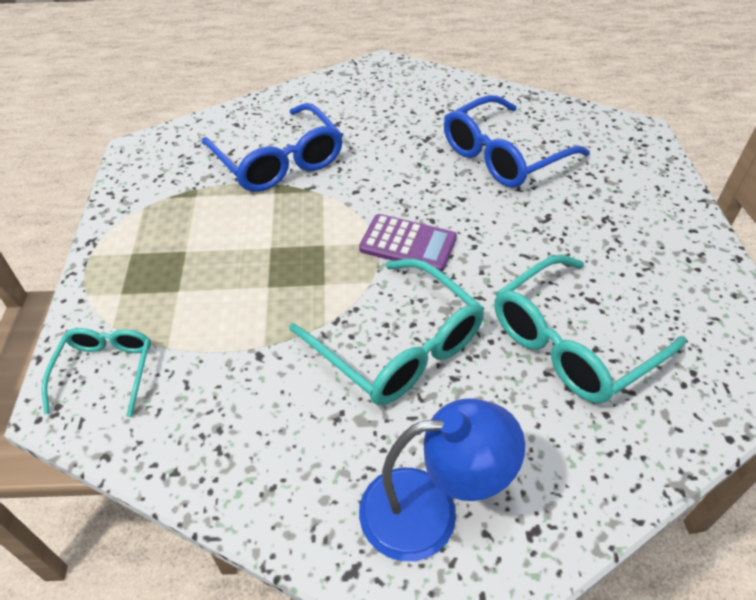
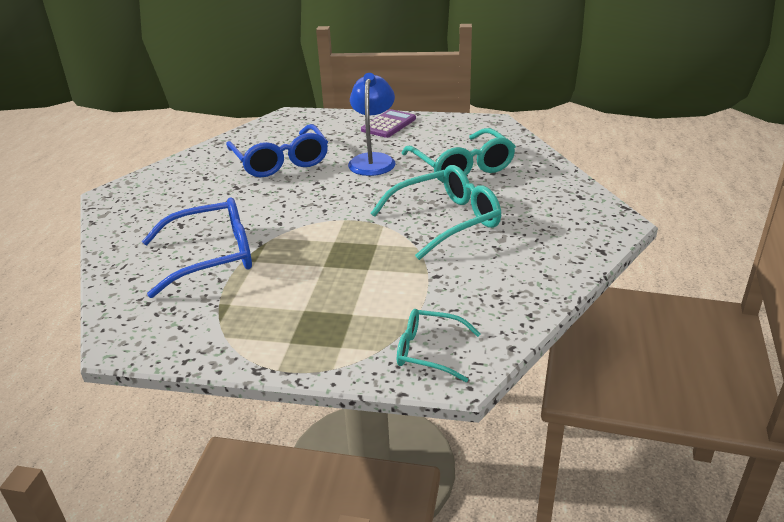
camera: 75 degrees left, 15 degrees down
(408, 244) = (352, 207): purple calculator -> purple calculator (388, 124)
(429, 510) = (566, 223): blue lamp -> blue lamp (373, 160)

